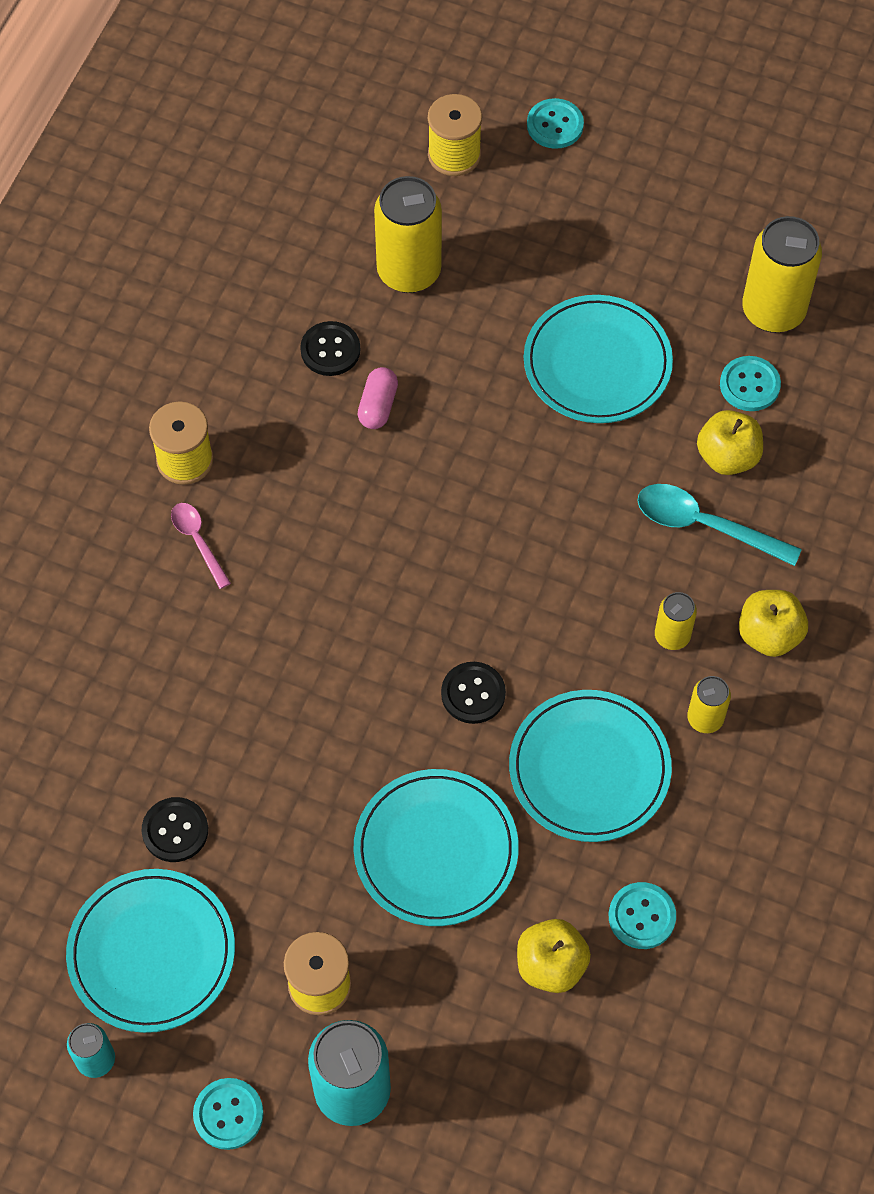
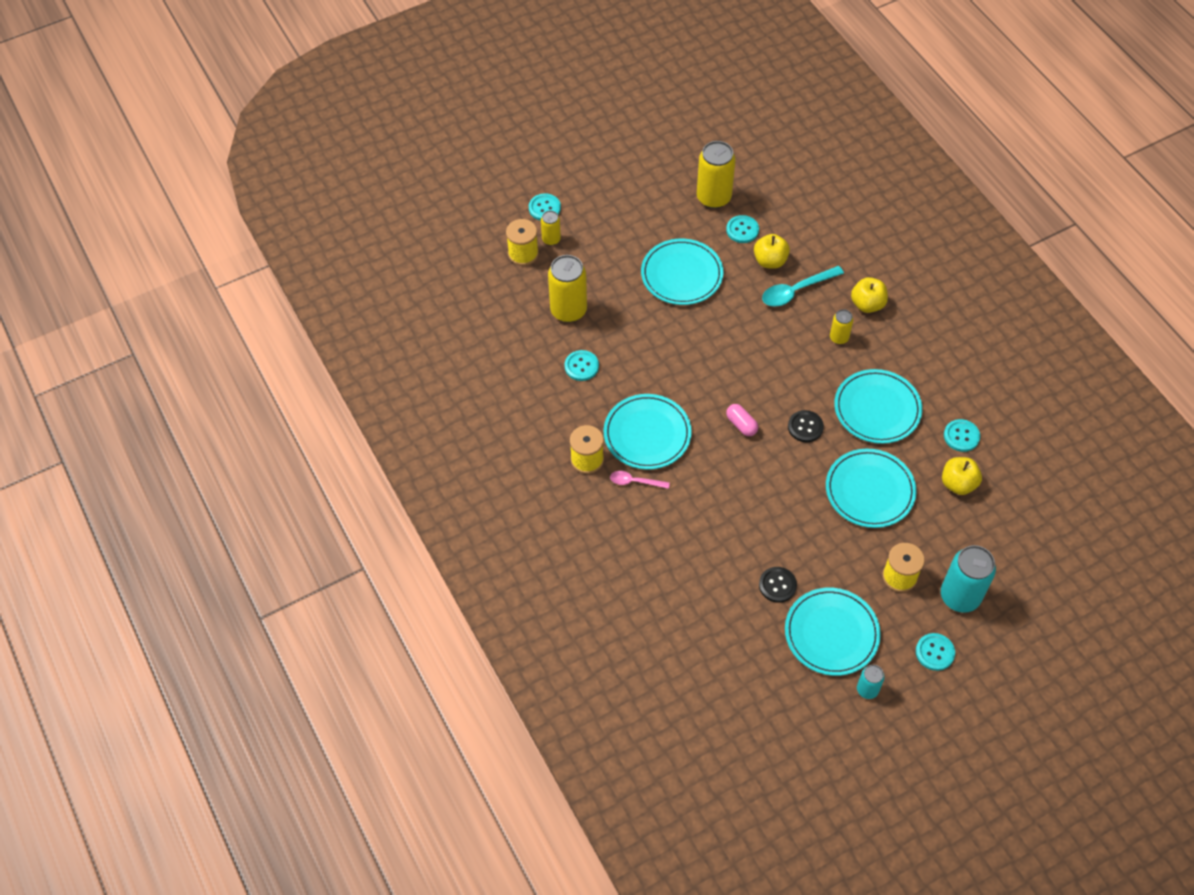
camera: 50 degrees left, 5 degrees down
(288, 503) = (647, 434): none -> turquoise plate
(330, 350) = (581, 366): black button -> turquoise button
(378, 406) = (628, 367): pink capsule -> pink capsule (741, 424)
(705, 718) = (887, 352): yellow can -> yellow can (551, 239)

